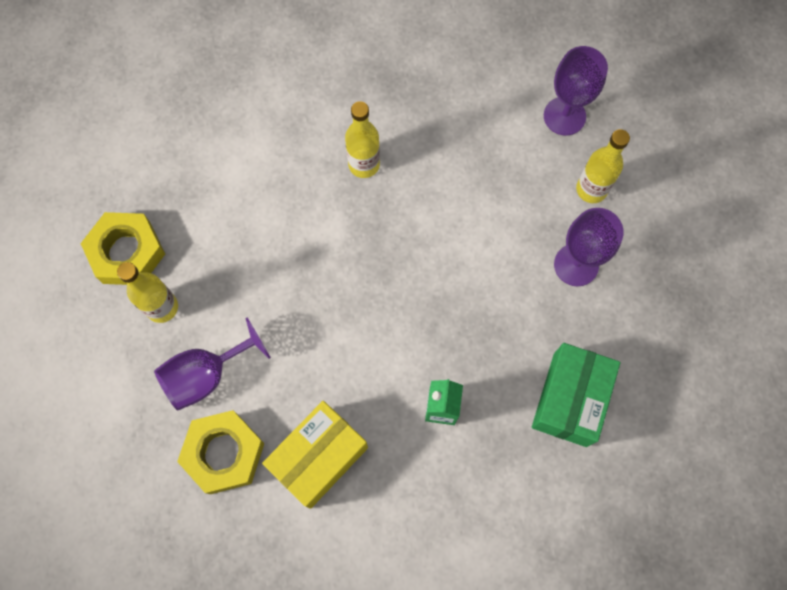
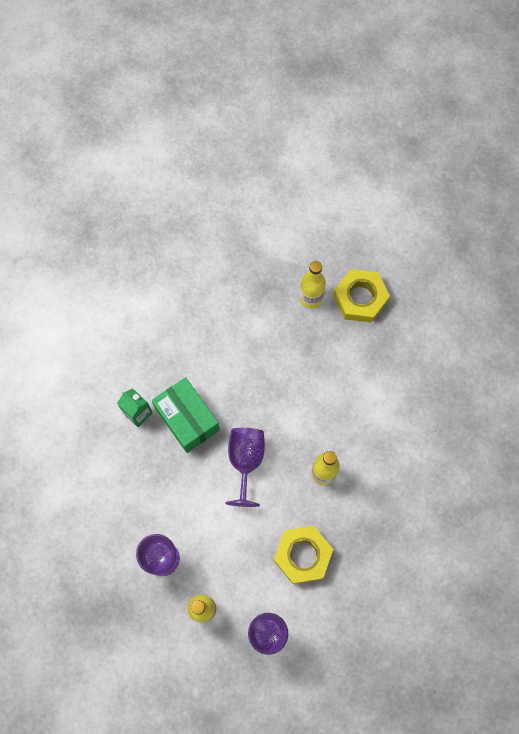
camera: 125 degrees right, 0 degrees up
(206, 375) = (252, 299): purple goblet -> purple goblet (245, 461)
(224, 453) = (201, 282): yellow nut -> yellow nut (302, 555)
(319, 457) = (161, 329): yellow box -> none
(570, 399) = (87, 490): green box -> green box (187, 419)

